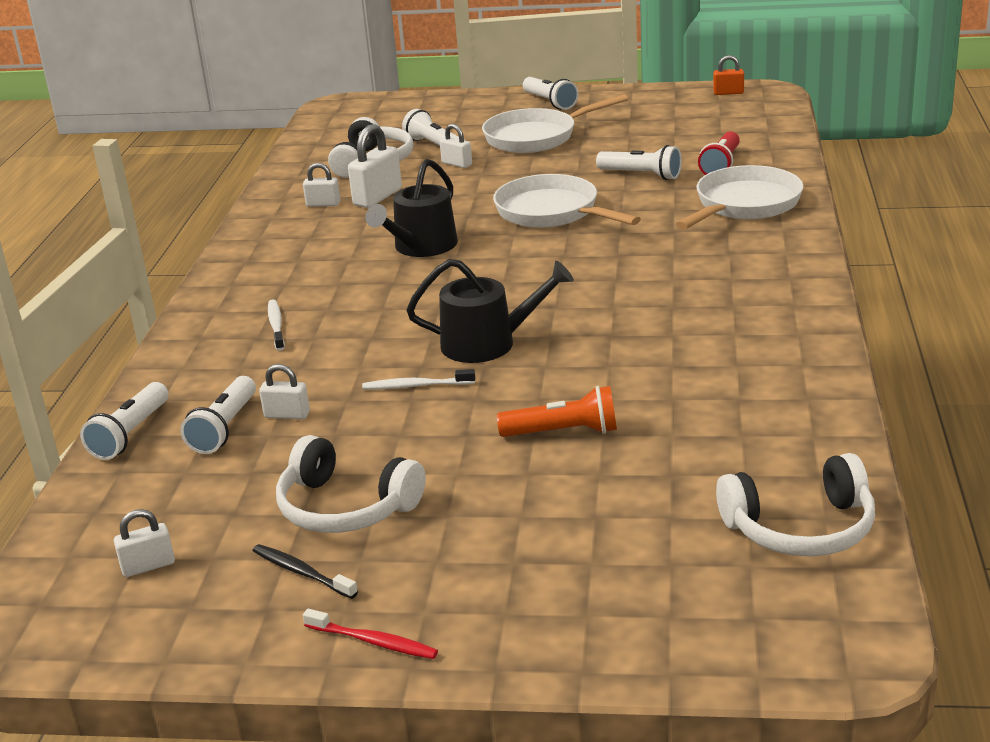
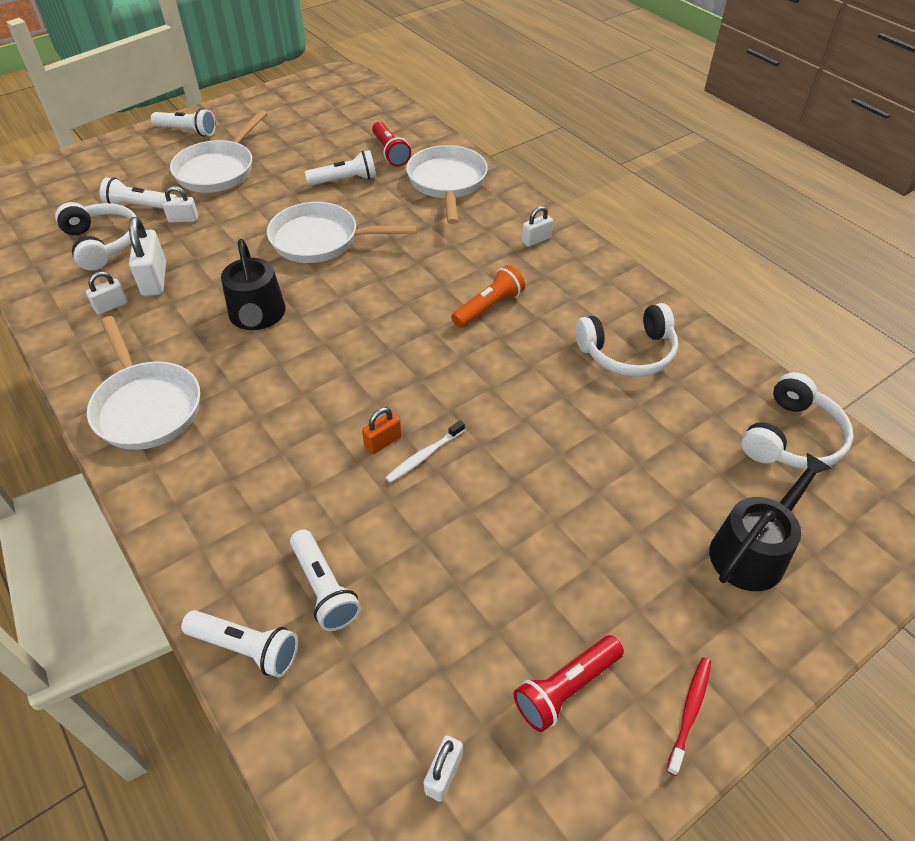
camera: 45 degrees left, 20 degrees up
(131, 434) = (246, 648): white flashlight -> white flashlight turned 45 degrees counterclockwise
(261, 273) = (146, 406): none -> white pan
(276, 326) = (232, 456): white toothbrush -> none
(287, 415) = (359, 543): white padlock -> white padlock (536, 240)
(302, 573) = (566, 688): black toothbrush -> red flashlight
(345, 507) = (518, 604): white headphones -> white headphones (628, 352)
(373, 641) = (689, 712): red toothbrush -> red toothbrush turned 45 degrees counterclockwise
(487, 343) = (426, 387): black watering can -> black watering can (752, 550)
(563, 432) = (575, 441): orange flashlight -> orange flashlight (488, 307)
(728, 93) = (316, 83): orange padlock -> orange padlock (383, 442)

